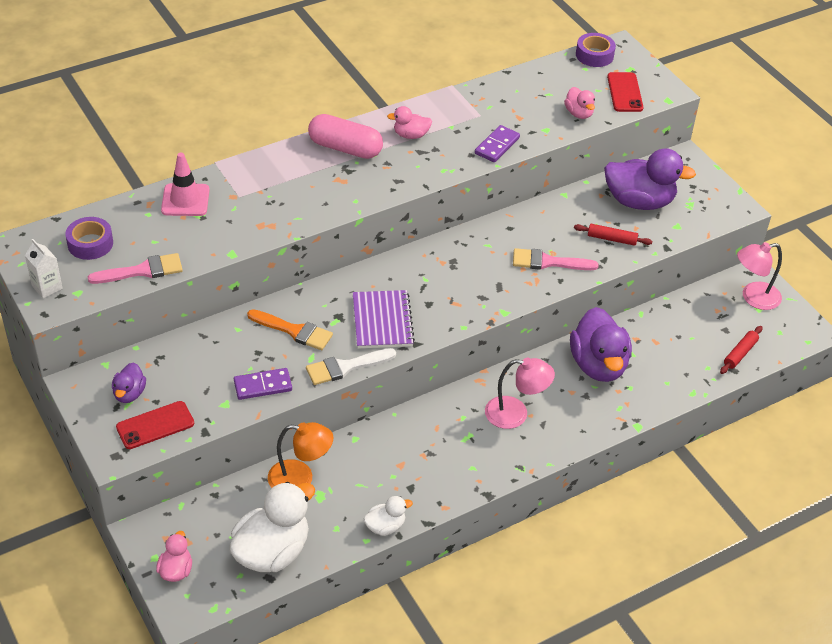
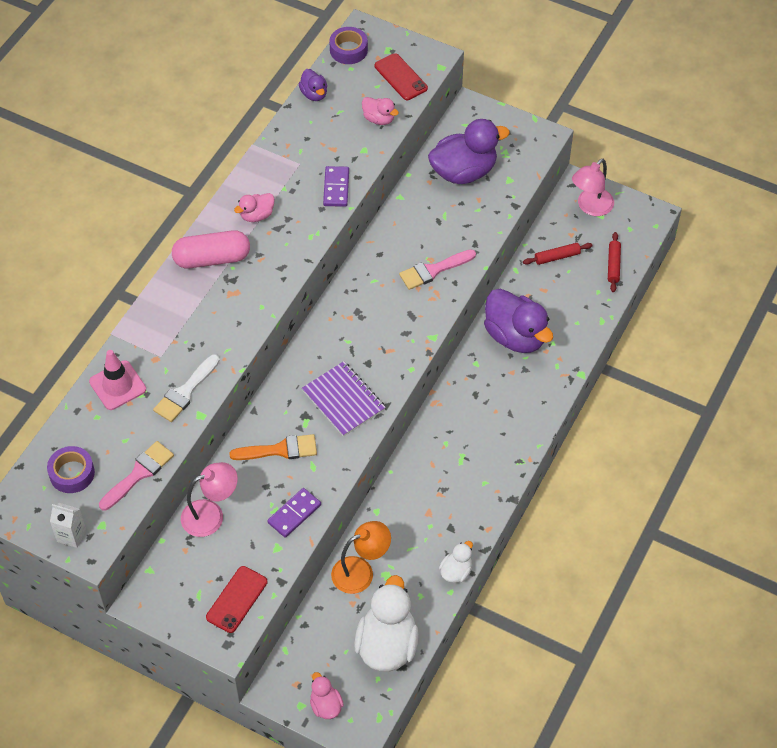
camera: 30 degrees left, 10 degrees up
(129, 394) = (192, 584): purple duck -> purple duck (314, 94)
(345, 367) = (346, 459): white brush -> white brush (185, 392)
(515, 414) = (483, 416): pink lamp -> pink lamp (211, 515)
(611, 239) = (467, 220): red rolling pin -> red rolling pin (557, 257)

